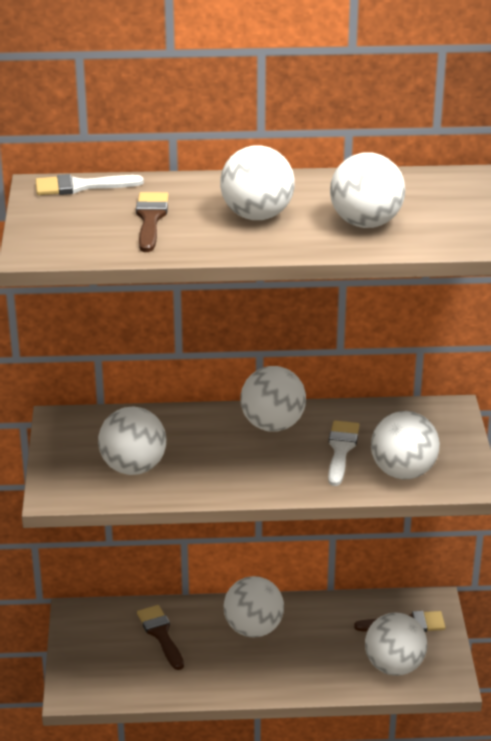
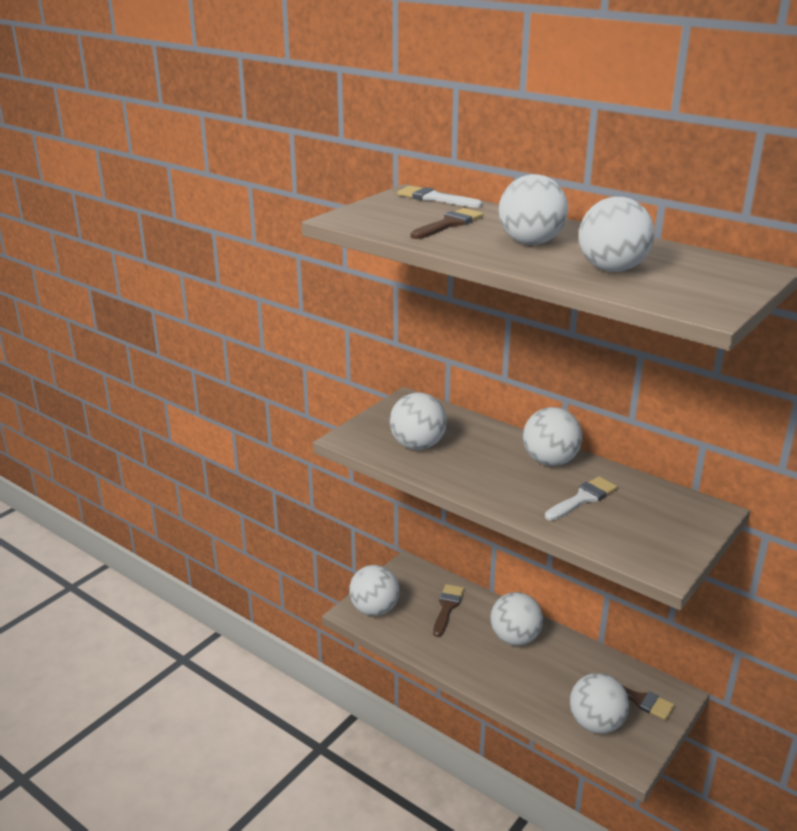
camera: 40 degrees right, 5 degrees down
(403, 472) = (616, 535): white ball -> white ball (374, 609)

